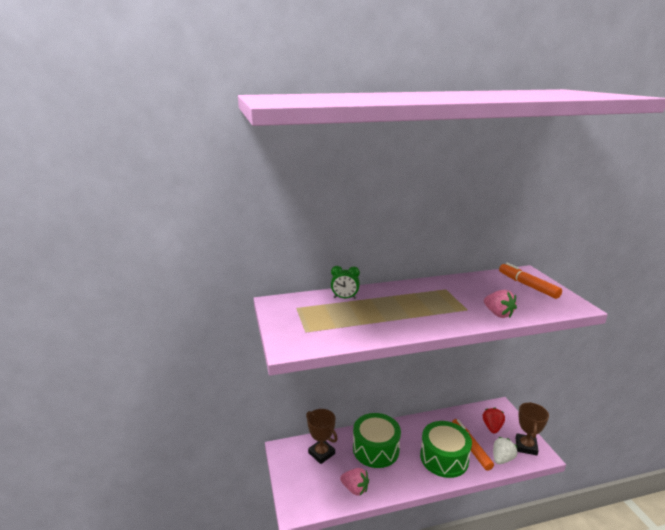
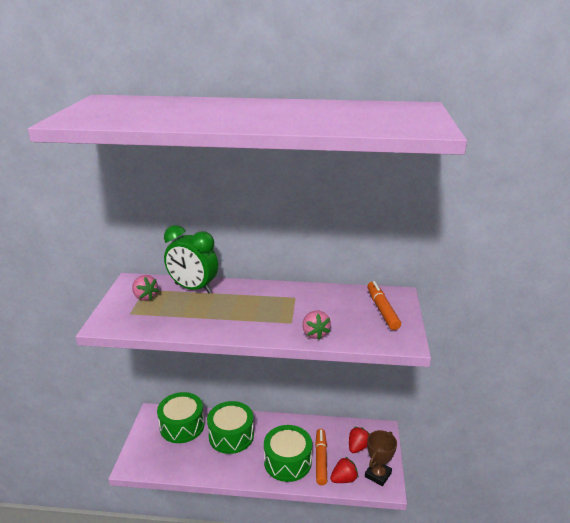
camera: 20 degrees right, 5 degrees up
(321, 453) = (182, 426): brown trophy -> green drum
(345, 298) = (193, 288): green clock -> green clock, size x1.97
(355, 489) = (189, 464): pink strawberry -> pink strawberry (145, 297)
(502, 459) = (344, 479): white strawberry -> red strawberry

